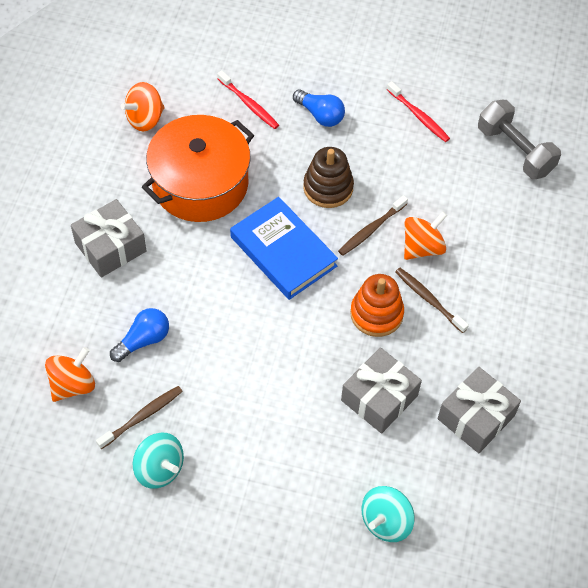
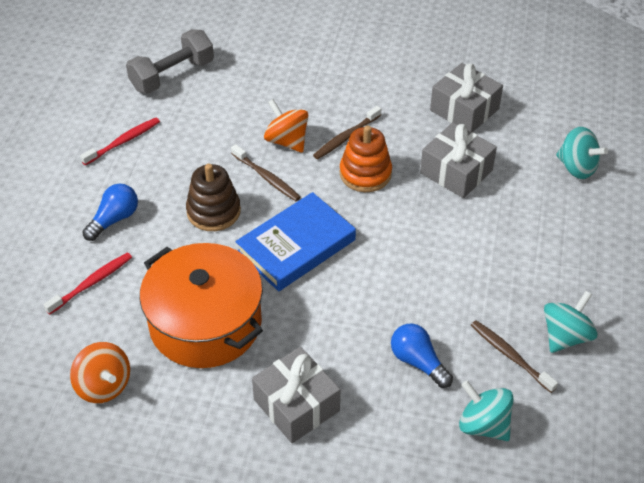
camera: 90 degrees left, 10 degrees down
(72, 385) = (483, 425): orange spinning top -> turquoise spinning top

